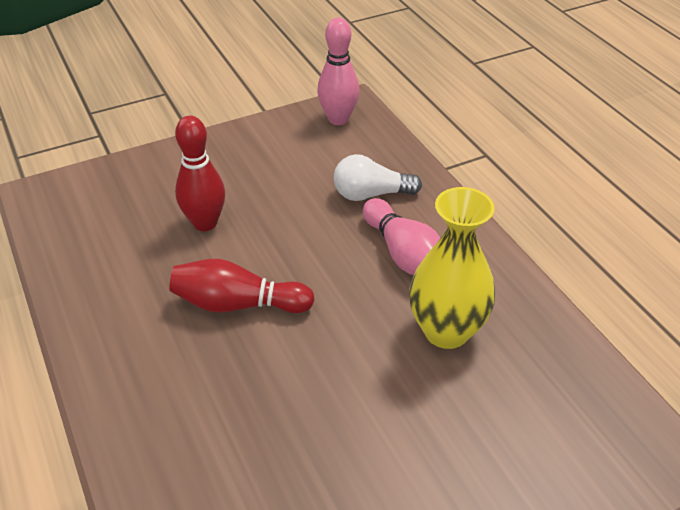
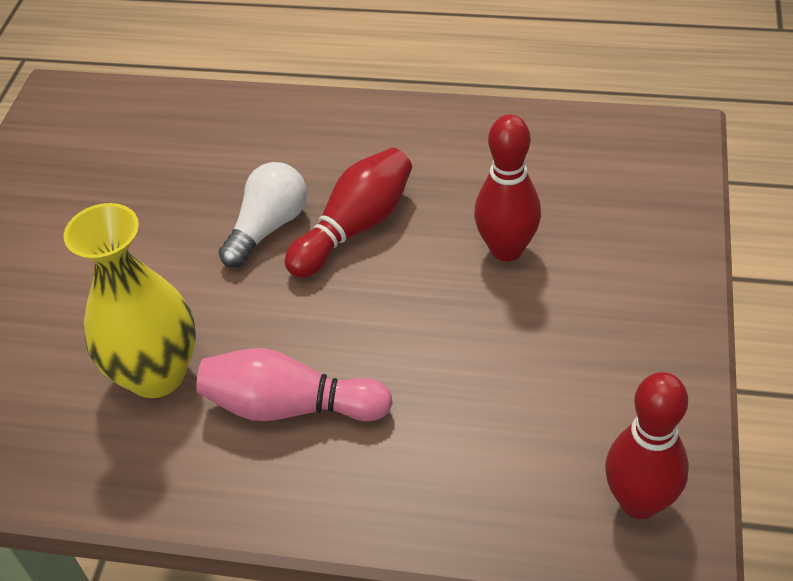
camera: 130 degrees right, 5 degrees up
(338, 119) = (639, 502): pink bowling pin -> red bowling pin
(371, 194) = (427, 438): white light bulb -> white light bulb (268, 227)

